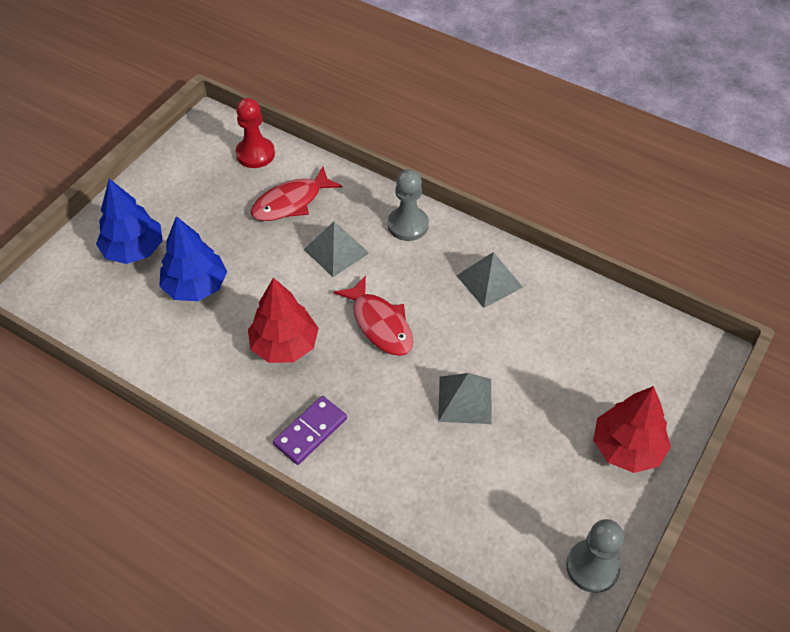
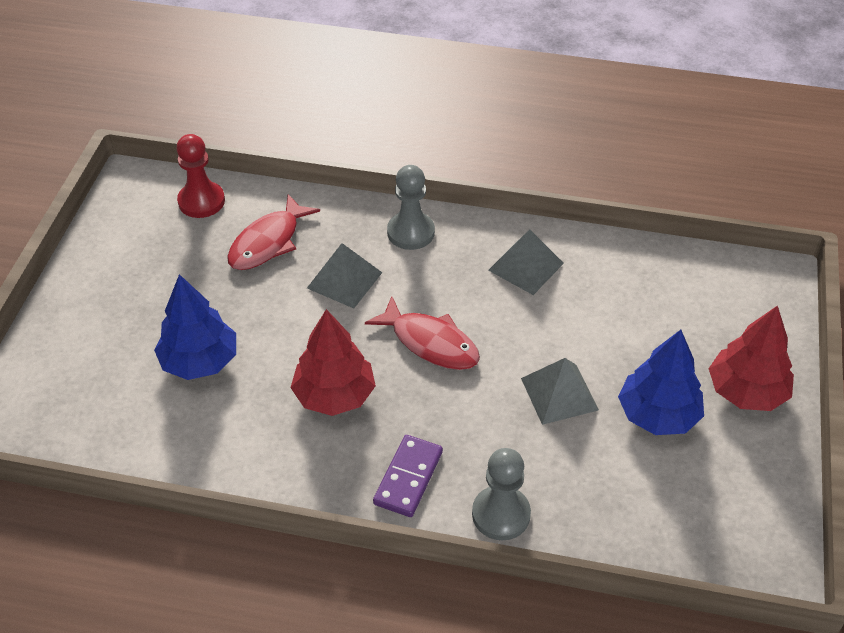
camera: 20 degrees left, 5 degrees down
(134, 250) = (105, 342): blue tree -> blue tree (658, 415)
(592, 567) = (770, 520): grey pawn -> grey pawn (501, 514)

